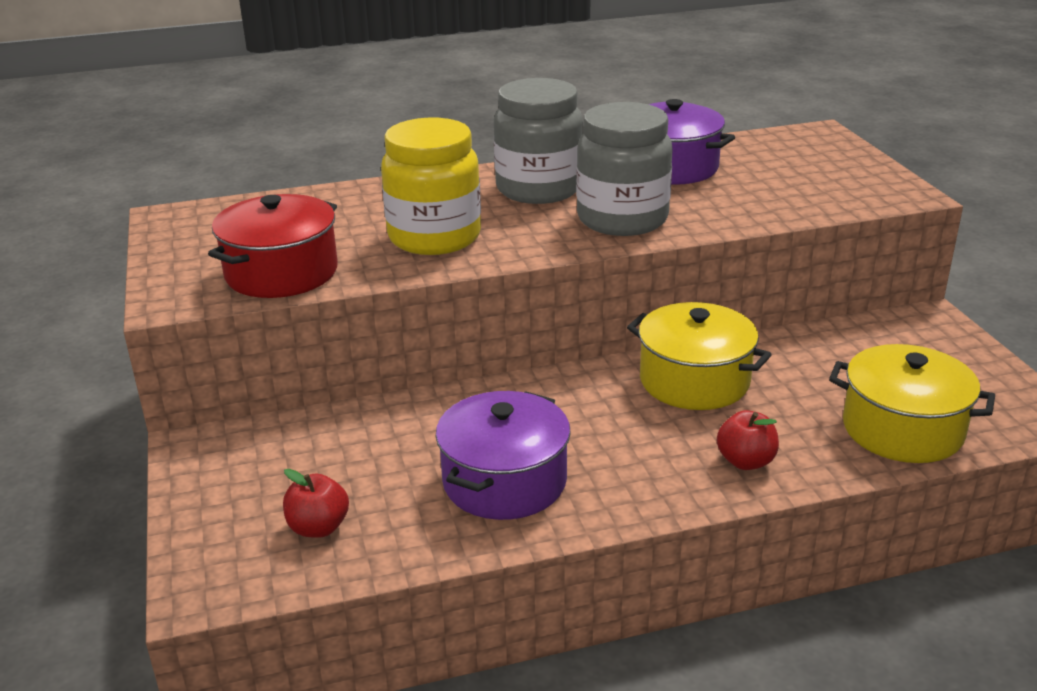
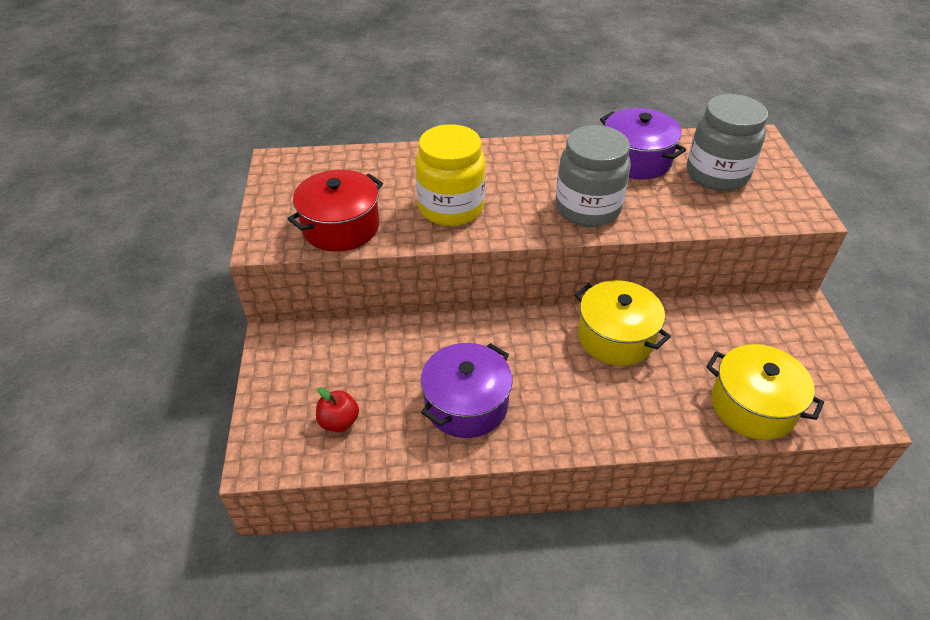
camera: 10 degrees right, 15 degrees up
(538, 189) = (535, 169): grey jar -> grey jar (716, 175)
(745, 461) = (633, 415): red apple -> none

